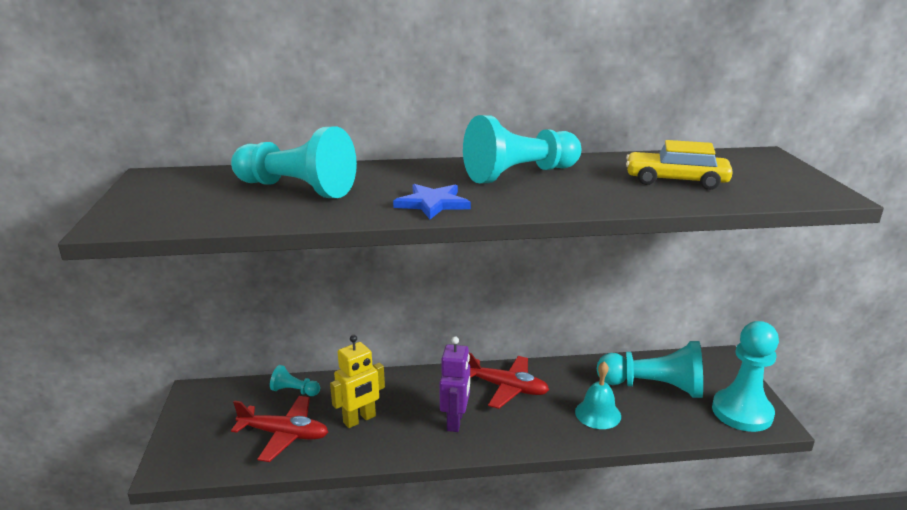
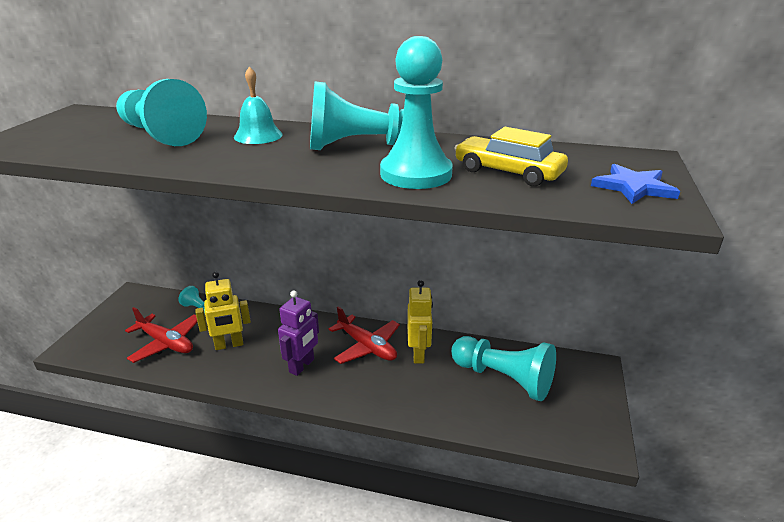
camera: 20 degrees right, 5 degrees up
(433, 203) = (247, 162): blue star -> blue star (633, 187)
(561, 383) = (418, 354): none -> yellow robot
(598, 414) = (431, 391): turquoise bell -> turquoise bell (258, 135)
(742, 412) = (577, 426): turquoise pawn -> turquoise pawn (416, 174)

